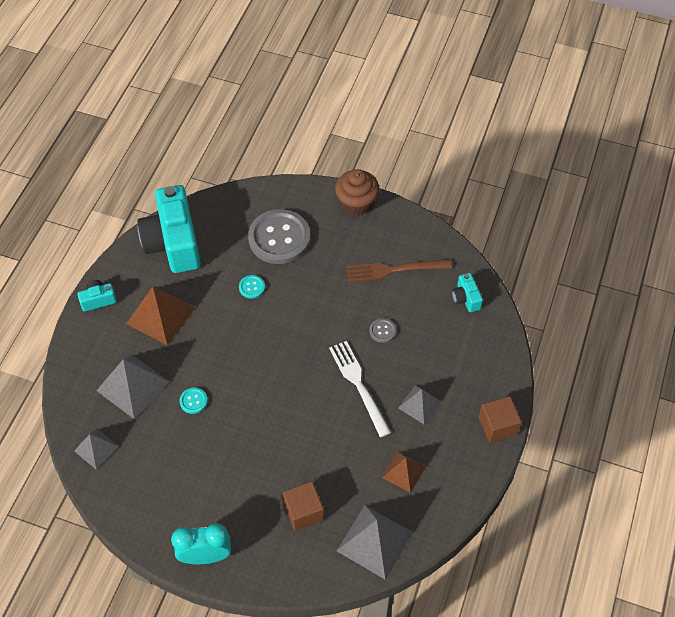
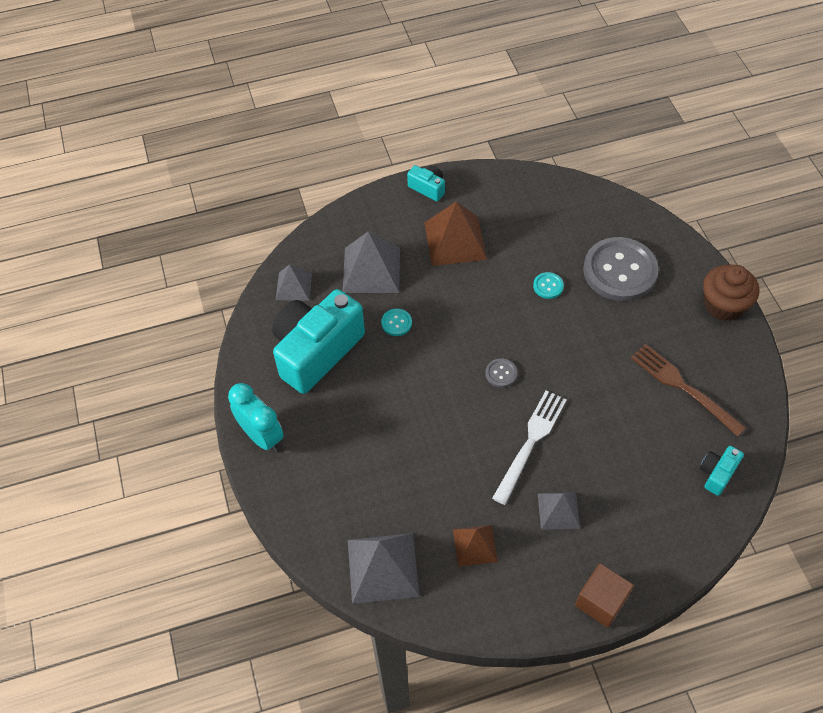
camera: 55 degrees right, 0 degrees up
(173, 243) = (533, 198): turquoise camera -> turquoise camera (316, 351)
(303, 512) = (364, 485): brown cube -> none
(382, 331) = (607, 423): grey button -> grey button (501, 373)

